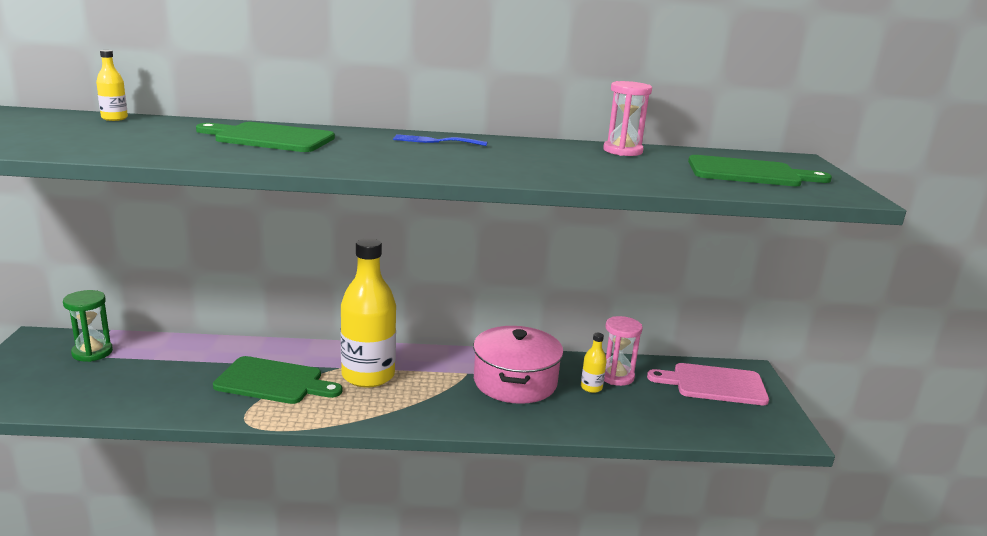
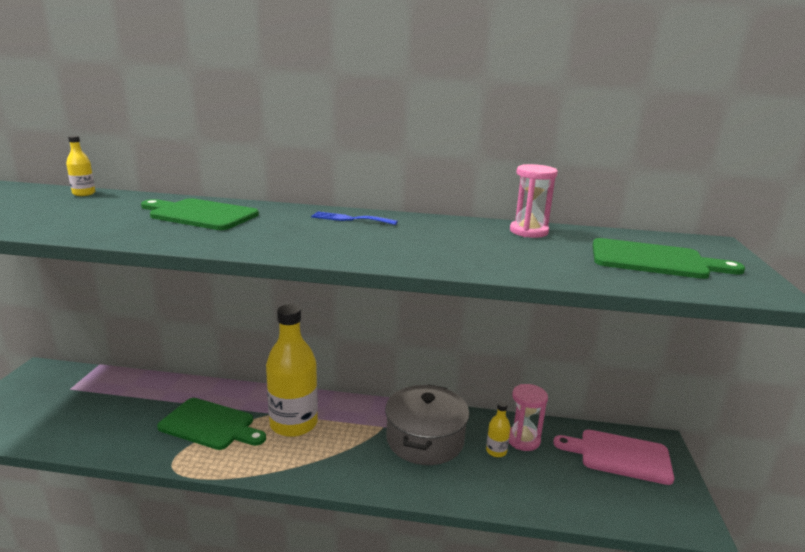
camera: 10 degrees right, 0 degrees up
(92, 352) = (75, 386): green hourglass -> none
(515, 382) = (425, 439): pink pot -> grey pot

